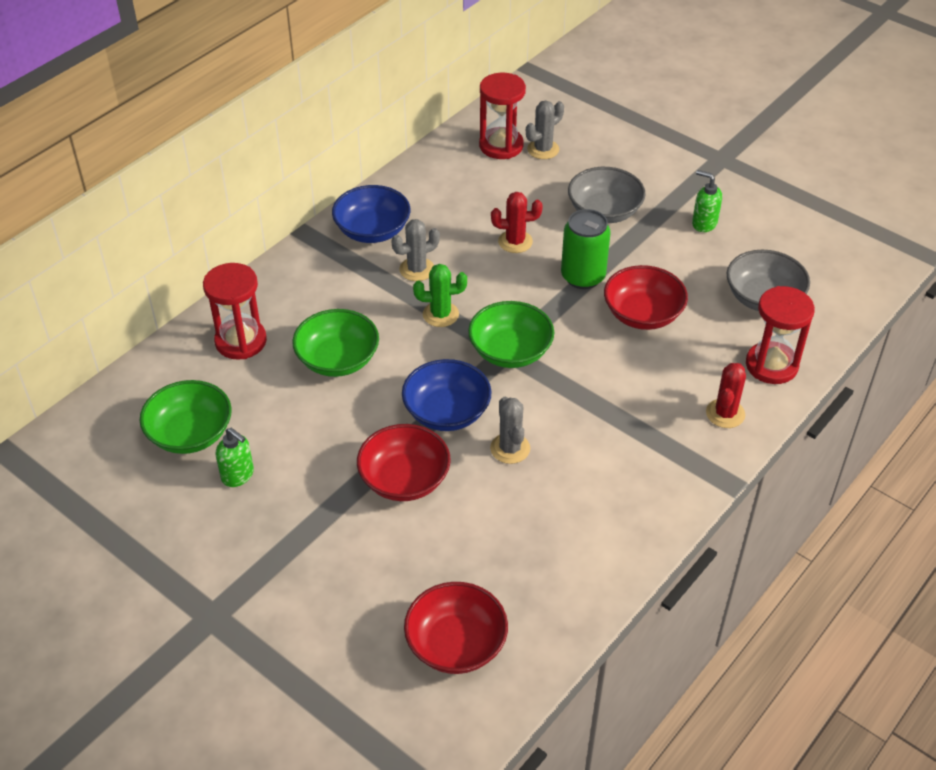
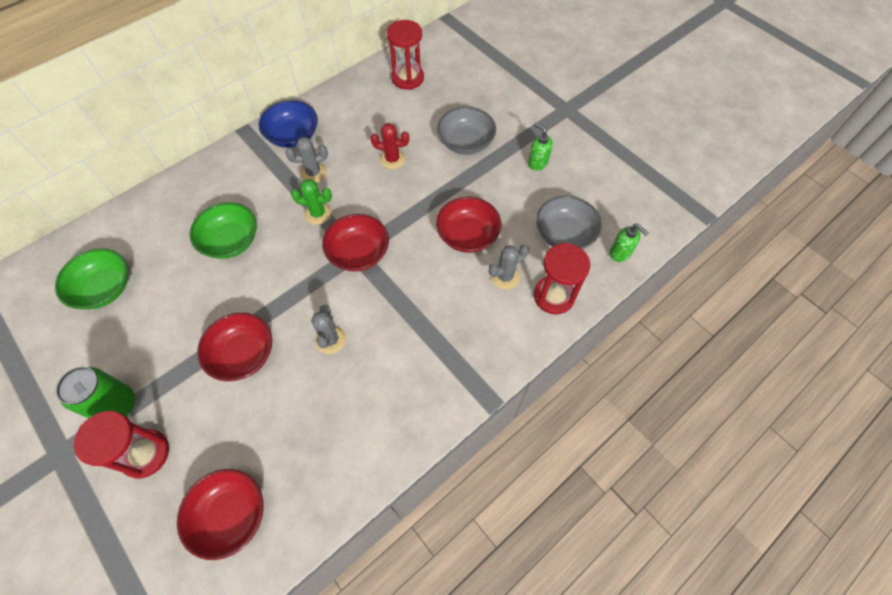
camera: 10 degrees right, 15 degrees up
(238, 475) = (125, 330): green soap dispenser -> green soap dispenser (620, 253)
(241, 341) = (168, 215): red hourglass -> red hourglass (145, 454)
(446, 412) = (294, 299): blue bowl -> none
(510, 351) = (358, 253): green bowl -> red bowl
(543, 149) = (437, 85): grey cactus -> grey cactus (505, 277)
(583, 277) = (432, 196): green can -> green can (117, 405)
(725, 413) = (505, 335): red cactus -> none

